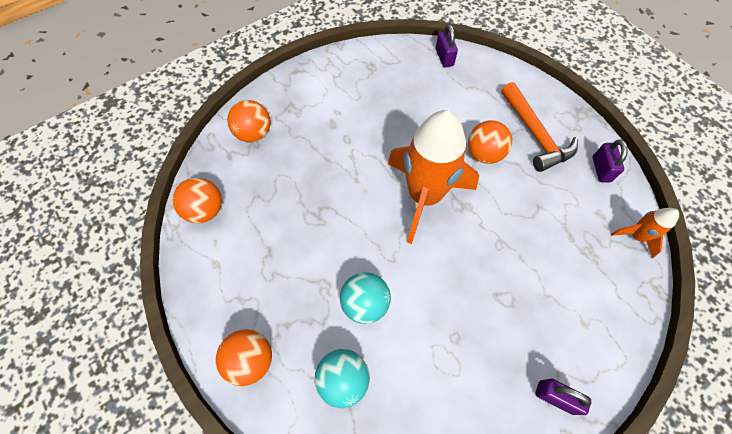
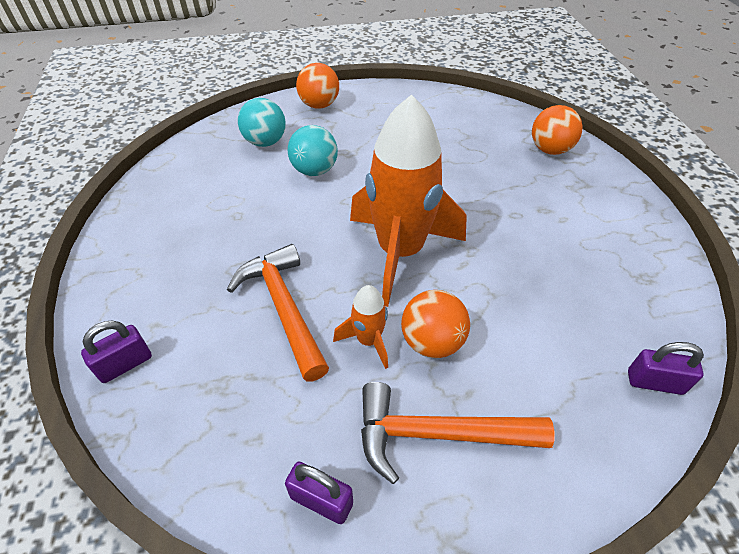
camera: 115 degrees right, 15 degrees down
(205, 210) = (468, 107): orange ball -> none
(515, 246) = (283, 308): none -> orange hammer
(555, 397) = (126, 260): purple padlock -> purple padlock (125, 364)
(636, 236) = (190, 467): orange rocket -> orange rocket (368, 341)

